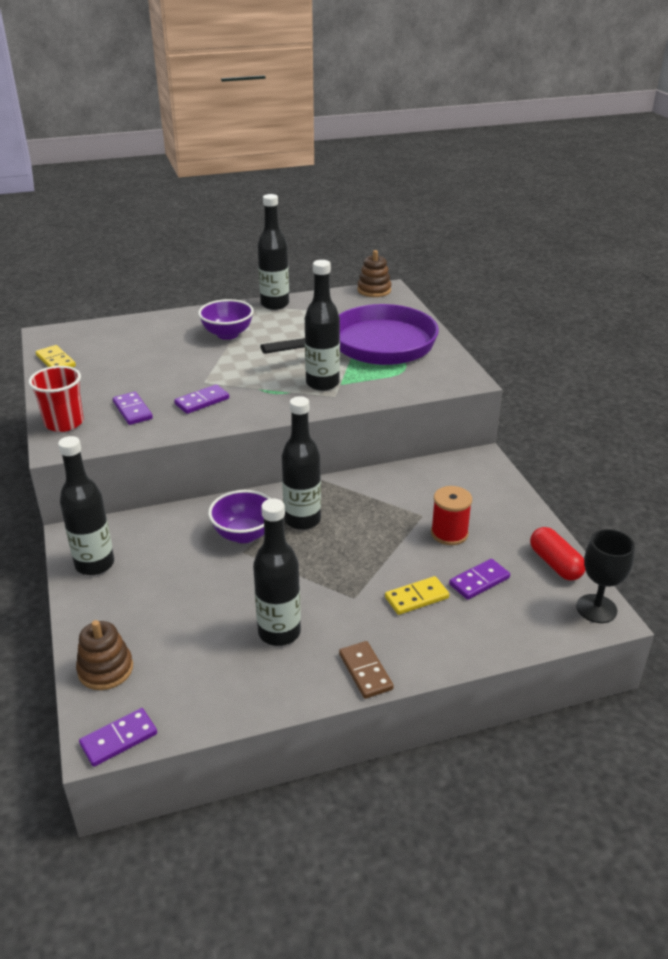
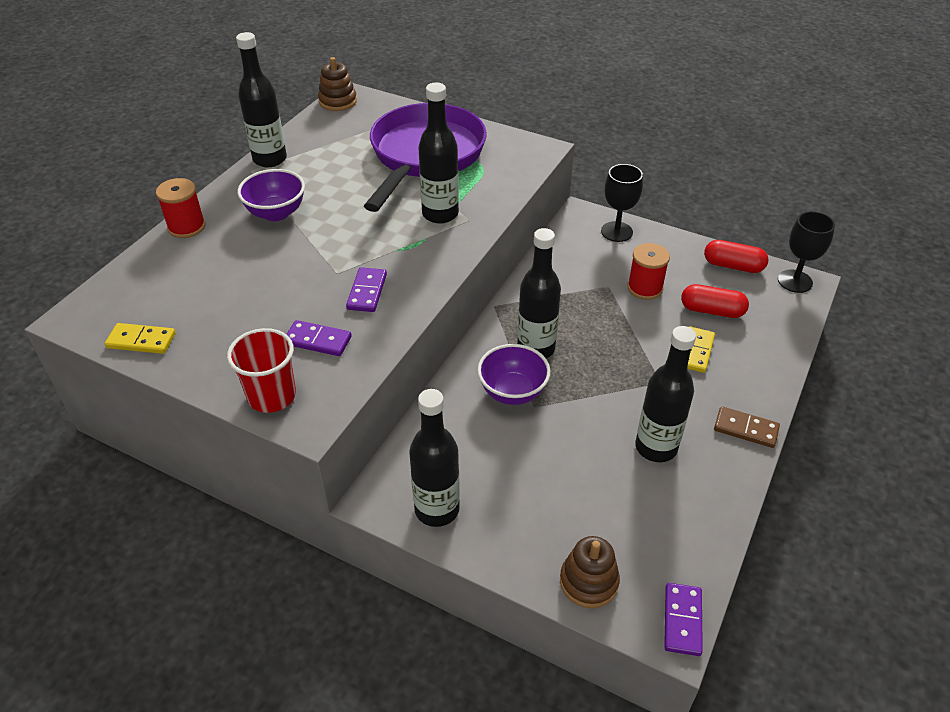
camera: 45 degrees left, 10 degrees up
(170, 318) = (186, 227): none -> red spool
(479, 581) = (712, 311): purple domino -> red capsule
(492, 485) = (616, 232): none -> black goblet

